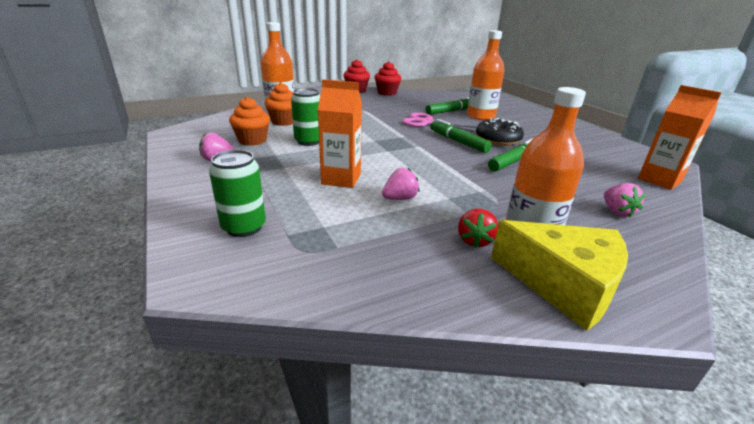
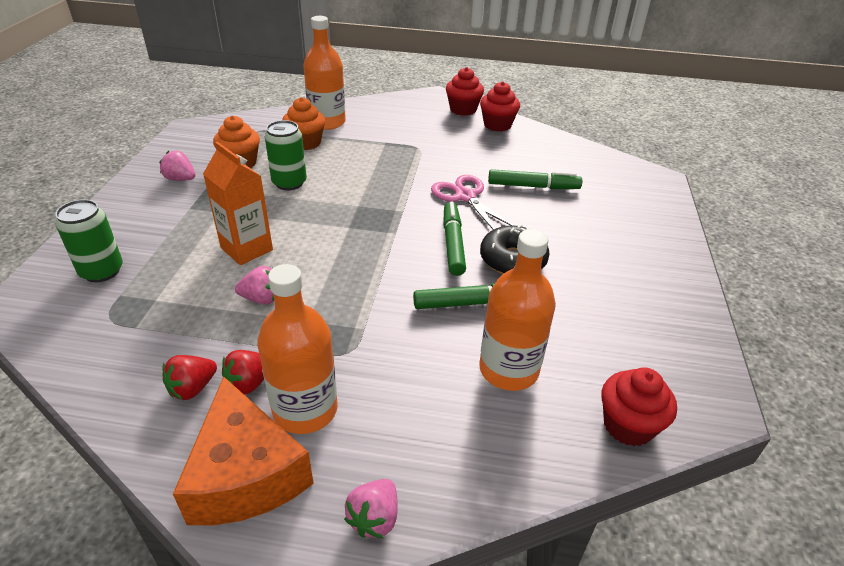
camera: 35 degrees right, 10 degrees up
(445, 260) = (192, 388): none -> red strawberry
(480, 116) = (561, 209): orange bottle -> orange bottle (508, 370)
(563, 284) = (246, 474): yellow cheese -> orange cheese
(617, 212) = (465, 435): pink strawberry -> pink strawberry (374, 518)
(659, 180) = (628, 425): orange carton -> red cupcake

